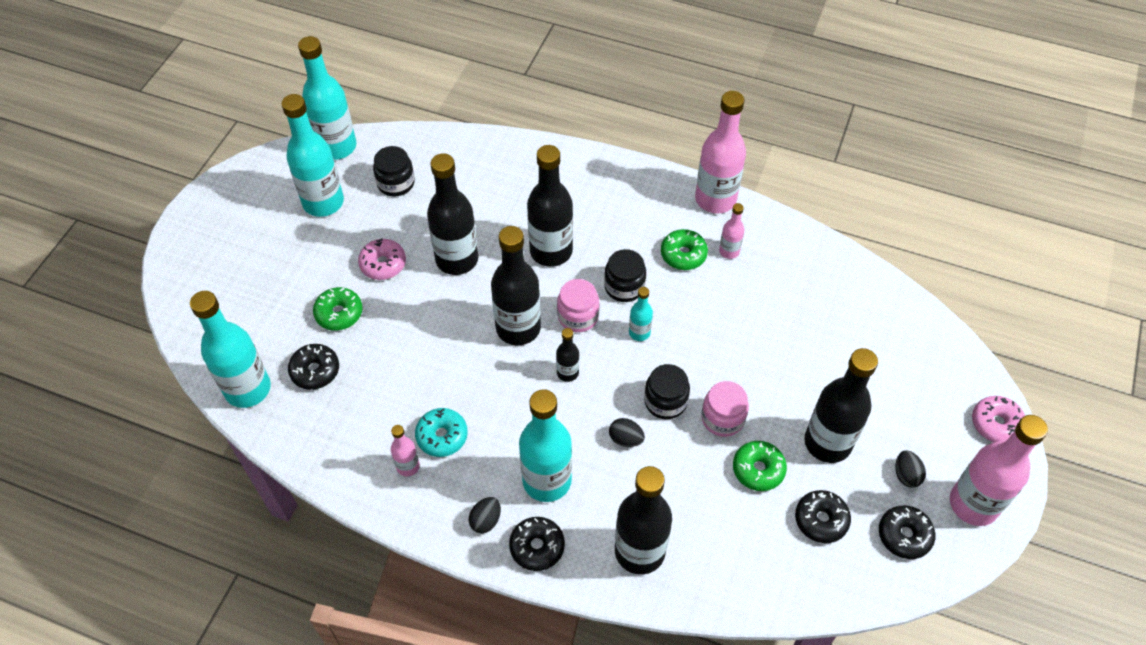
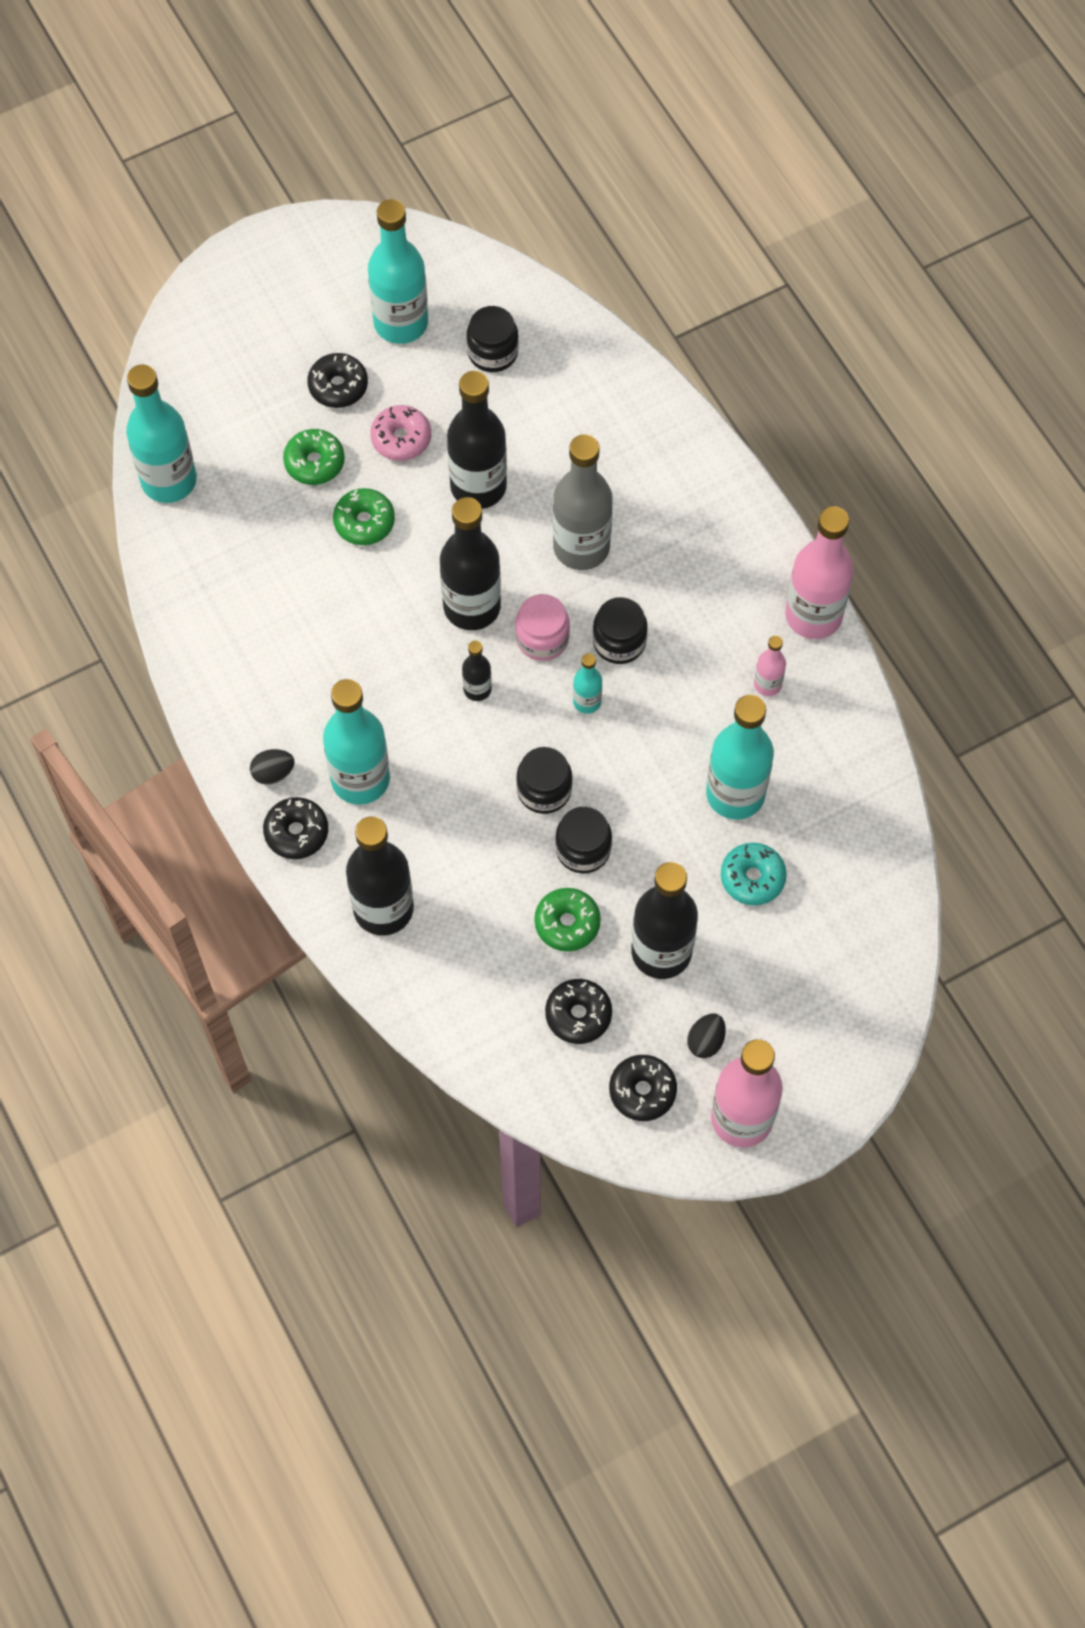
camera: 40 degrees right, 10 degrees up
(315, 371) = (243, 507): black donut -> black donut (338, 386)
(336, 147) = (469, 264): turquoise bottle -> turquoise bottle (735, 794)
(408, 466) = (248, 668): pink bottle -> none
(442, 436) = (303, 662): turquoise donut -> turquoise donut (752, 878)
(551, 251) = (581, 547): black bottle -> grey bottle
(625, 439) = (470, 797): black egg -> none
(683, 255) = (715, 652): green donut -> green donut (364, 522)
(722, 418) = (583, 849): pink jar -> black jar
(996, 424) = (852, 1067): pink donut -> none

